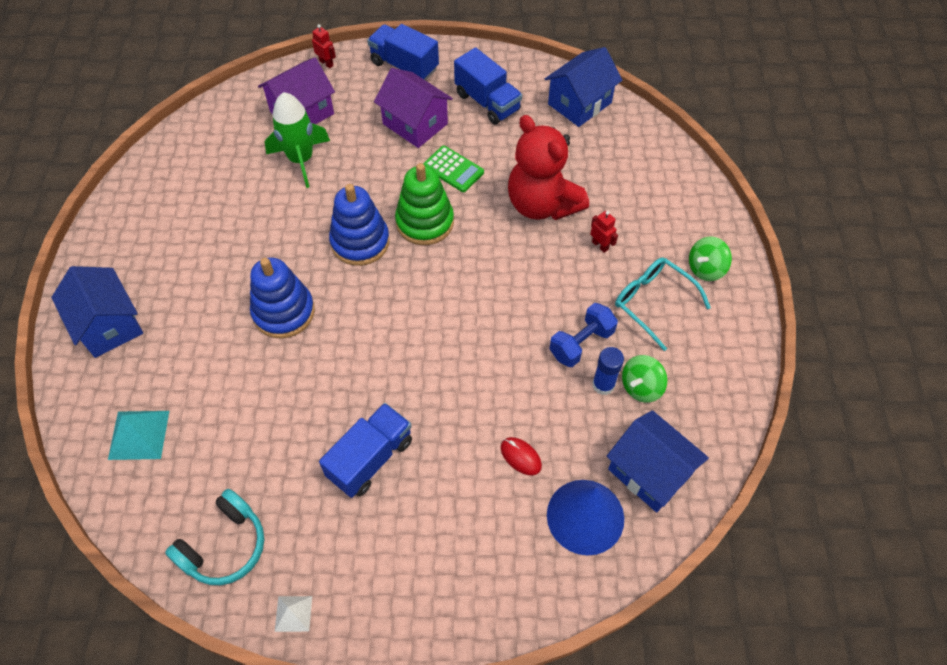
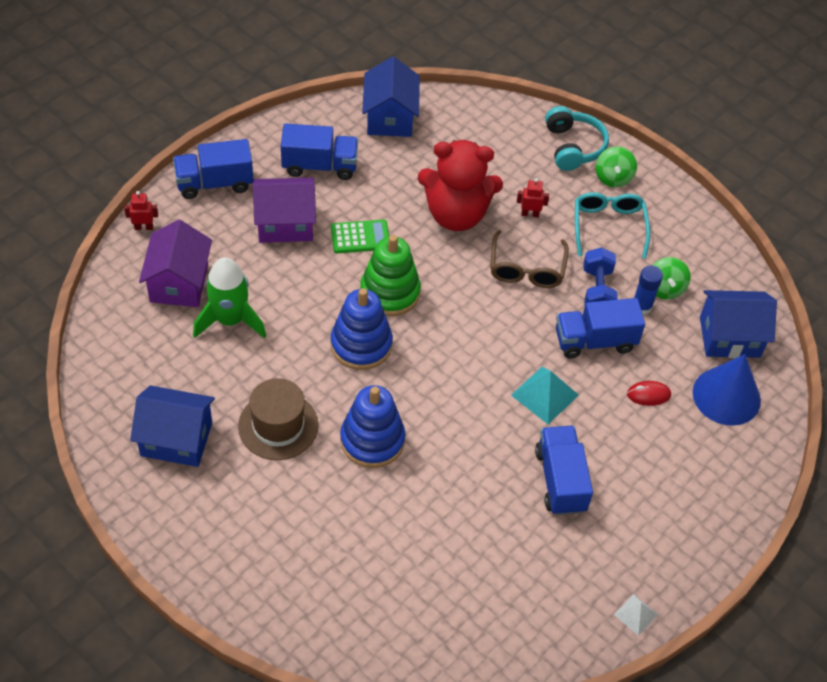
camera: 50 degrees left, 5 degrees down
(108, 325) = (249, 566): blue house -> blue house (176, 439)
(139, 434) = (383, 613): turquoise pyramid -> turquoise pyramid (544, 395)
(225, 546) = (541, 620): turquoise headphones -> turquoise headphones (573, 147)
(241, 251) = (278, 426): none -> brown hat
(530, 379) = (594, 341): none -> blue truck
(546, 283) = (526, 268): none -> brown glasses
(653, 303) = (608, 227): turquoise glasses -> turquoise glasses turned 90 degrees clockwise

